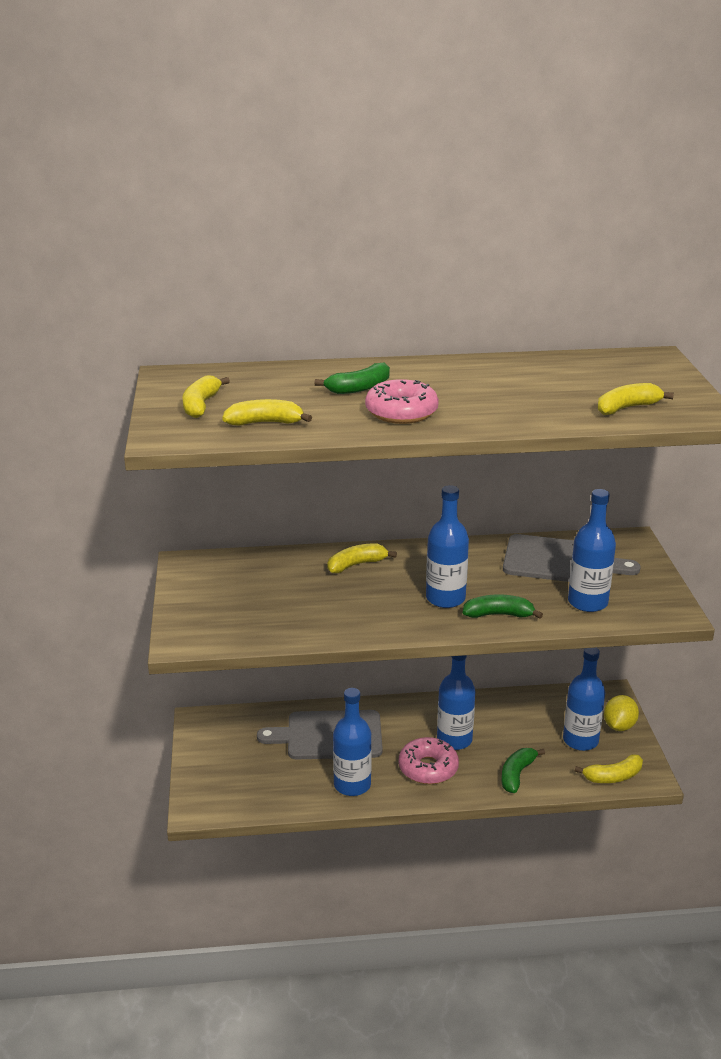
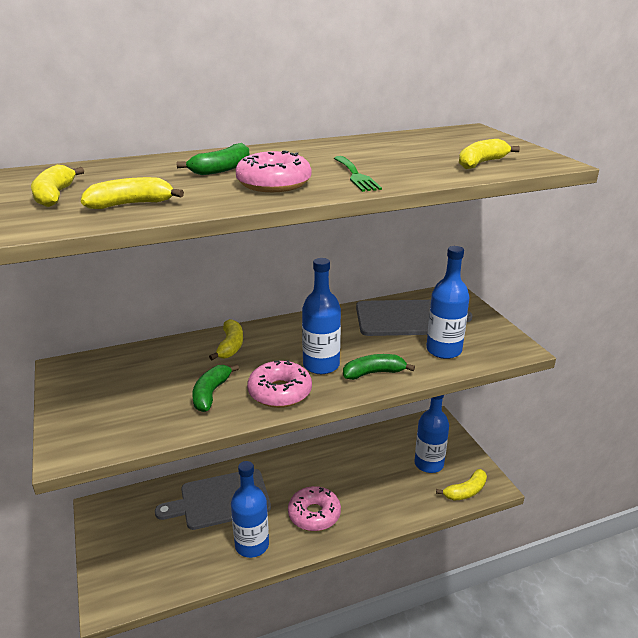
camera: 15 degrees left, 0 degrees up
(356, 565) = (230, 346): yellow banana -> yellow banana turned 135 degrees clockwise
(393, 619) = (280, 392): none -> pink donut
(454, 740) = (328, 483): blue bottle -> none
(486, 411) = (356, 176): none -> green fork
(517, 774) = (389, 505): green banana -> green banana (211, 393)
(619, 726) = (453, 446): yellow lemon -> none

